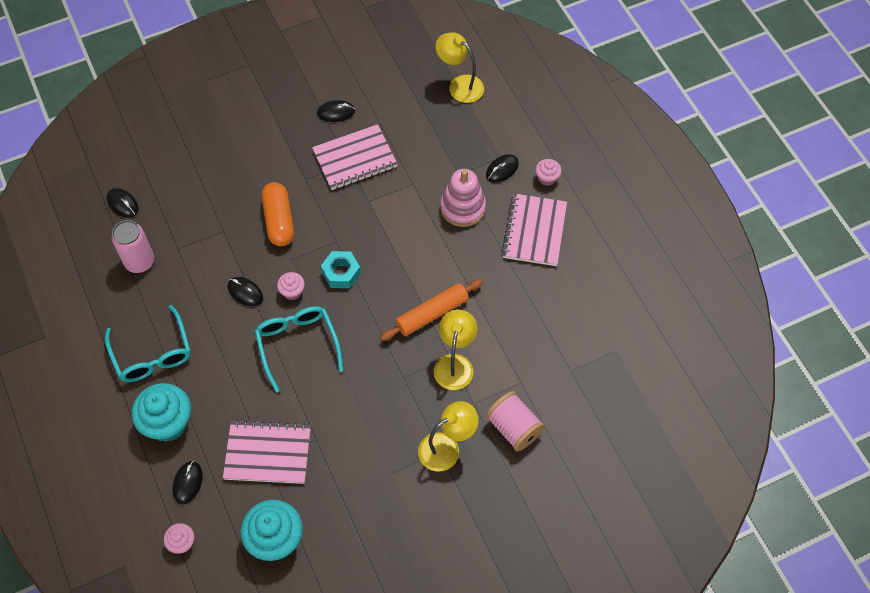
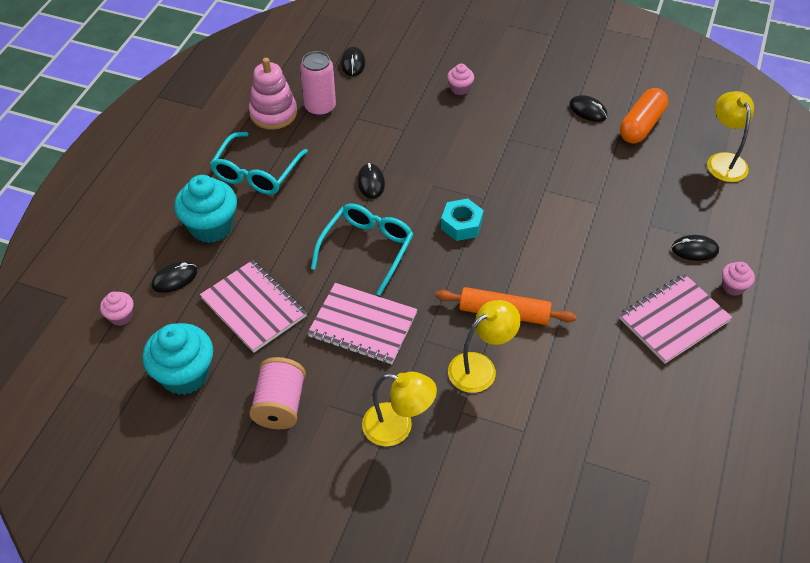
camera: 45 degrees right, 10 degrees down
(279, 220) = (454, 153): orange capsule -> orange capsule (641, 125)
(292, 292) = (407, 209): pink cupcake -> pink cupcake (460, 89)
(355, 159) = (567, 153): pink notebook -> pink notebook (362, 325)
(463, 208) = (623, 253): pink stacking toy -> pink stacking toy (273, 113)
(514, 428) = (475, 464): pink spool -> pink spool (280, 405)

